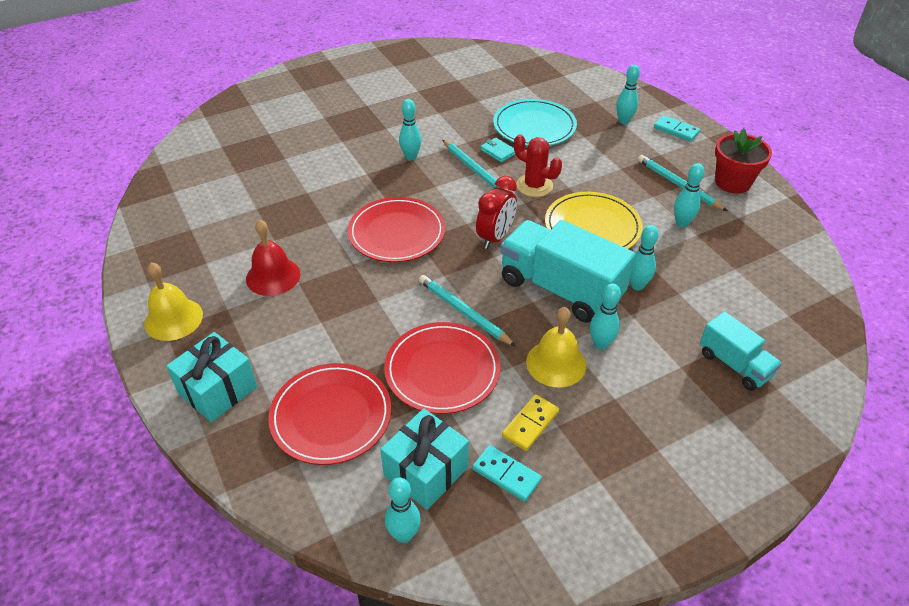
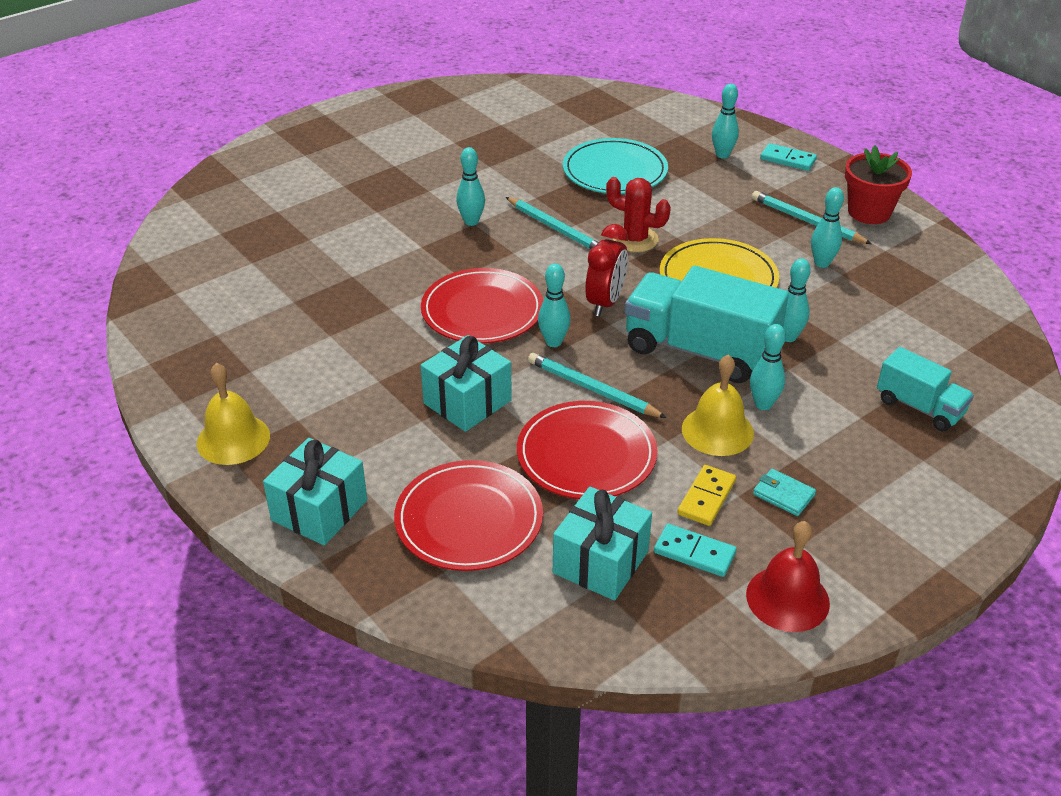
camera: 10 degrees left, 5 degrees down
(273, 276) = (343, 377): red bell -> red bell (787, 598)
(361, 310) = (467, 402): none -> turquoise gift
(404, 535) = (596, 629): turquoise bowling pin -> turquoise bowling pin (553, 342)
(498, 152) = (579, 205): turquoise wallet -> turquoise wallet (783, 495)

